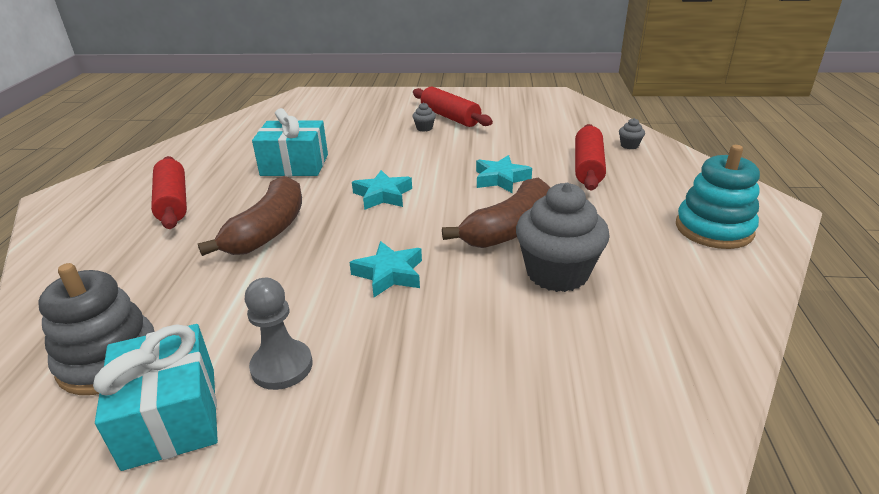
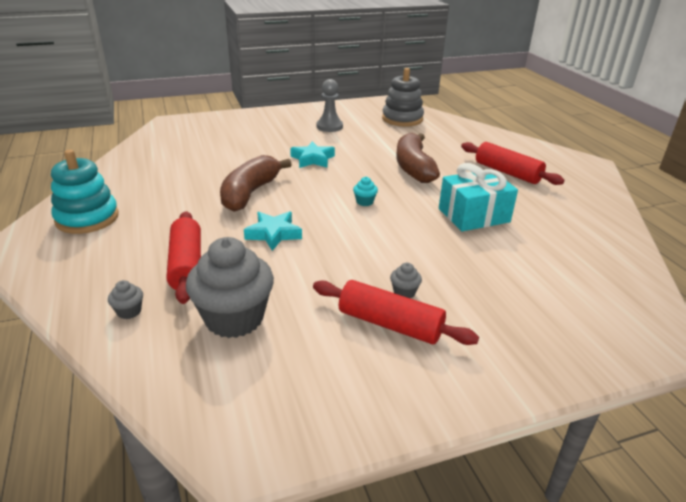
camera: 155 degrees right, 0 degrees up
(171, 416) = (354, 113): turquoise gift -> none
(383, 195) = (364, 202): turquoise star -> turquoise cupcake
(557, 273) = (211, 174): grey cupcake -> grey cupcake (234, 318)

